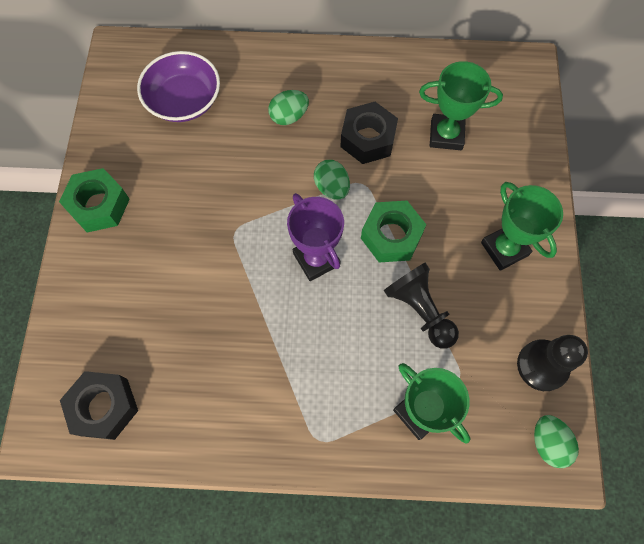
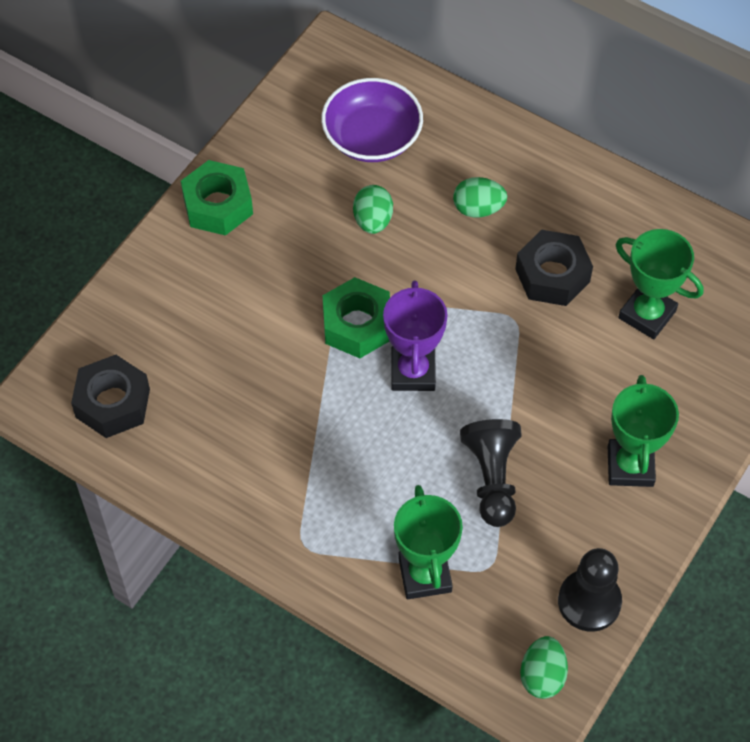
camera: 30 degrees right, 10 degrees down
(331, 187) = (477, 307): green egg -> green egg (373, 221)
(391, 236) = (510, 389): green nut -> green nut (357, 325)

